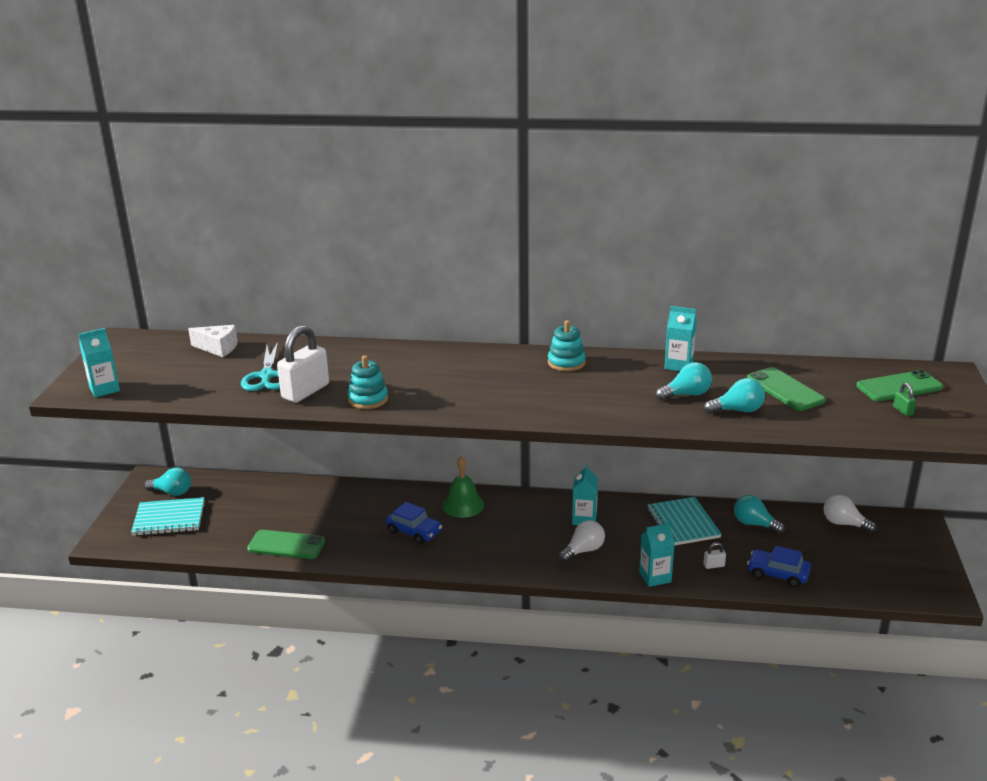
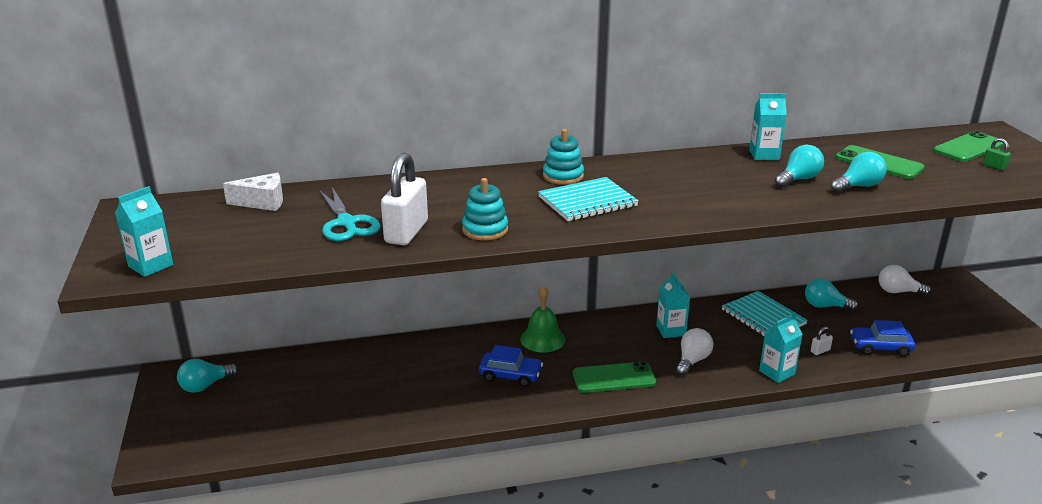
camera: 20 degrees left, 0 degrees up
(169, 518) = (219, 416): turquoise notebook -> turquoise notebook (587, 202)
(172, 492) = (205, 386): turquoise light bulb -> turquoise light bulb turned 150 degrees clockwise
(286, 545) = (379, 417): green phone -> green phone (613, 378)
(566, 363) = (657, 167): turquoise stacking toy -> turquoise stacking toy (563, 176)

